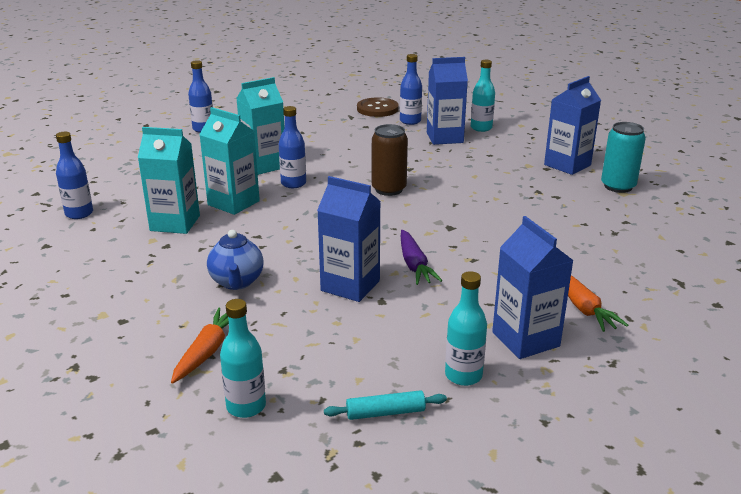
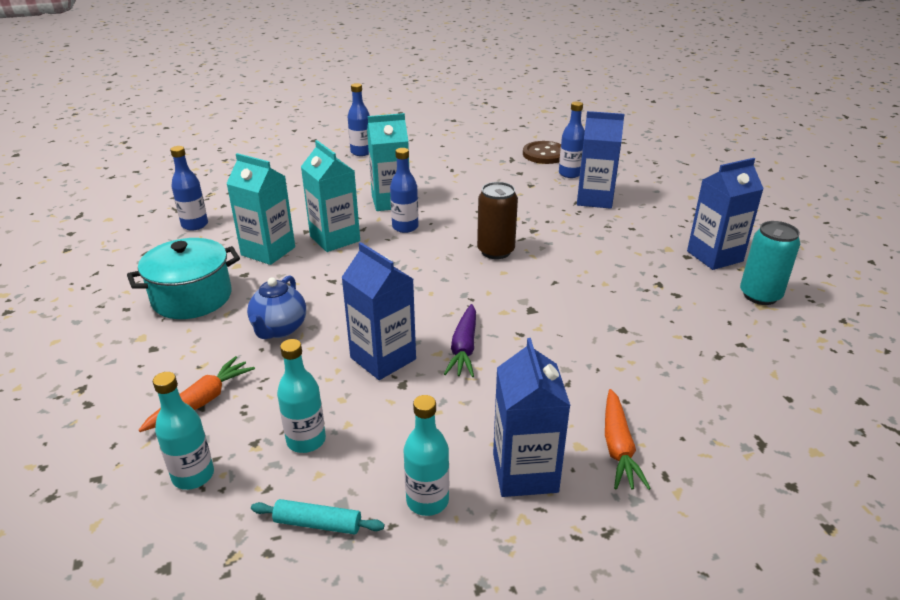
camera: 20 degrees right, 5 degrees up
(128, 273) = (192, 297): none -> turquoise pot
(481, 128) = (642, 193): turquoise bottle -> turquoise bottle (306, 440)

